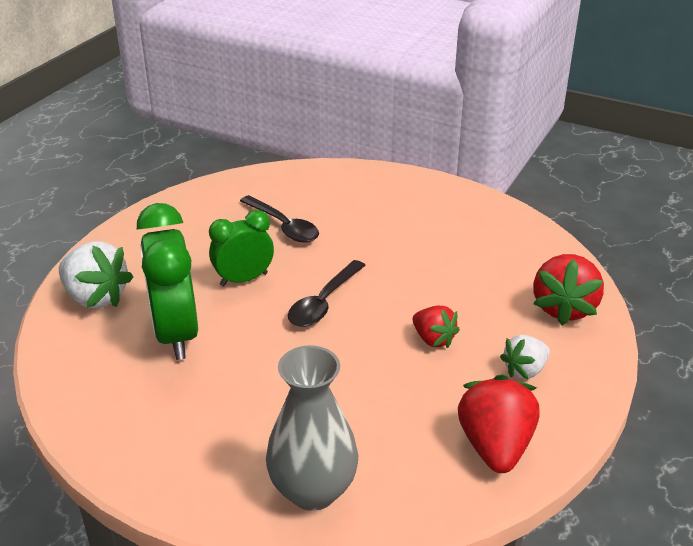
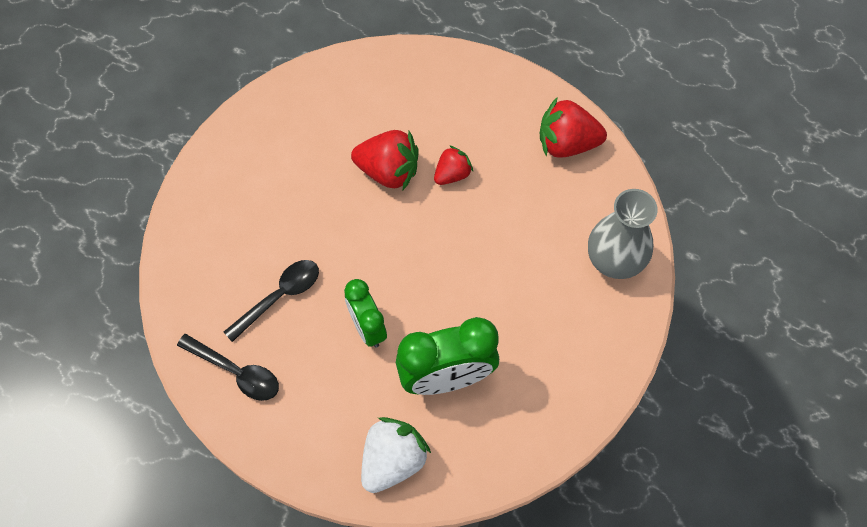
camera: 90 degrees left, 30 degrees up
(323, 302) = (403, 257): black spoon -> black spoon (236, 372)
(525, 370) = (487, 114): white strawberry -> none
(564, 308) = (412, 76): red strawberry -> red strawberry (388, 171)

